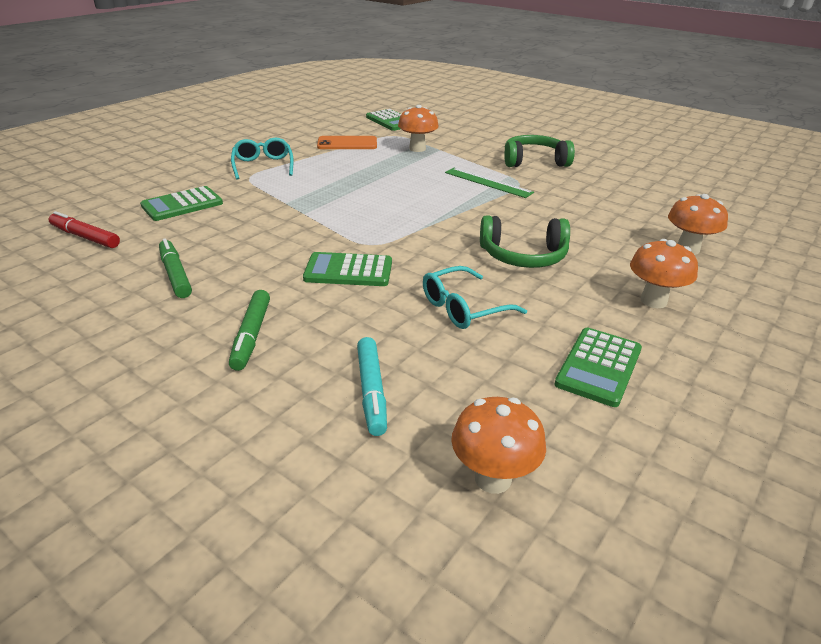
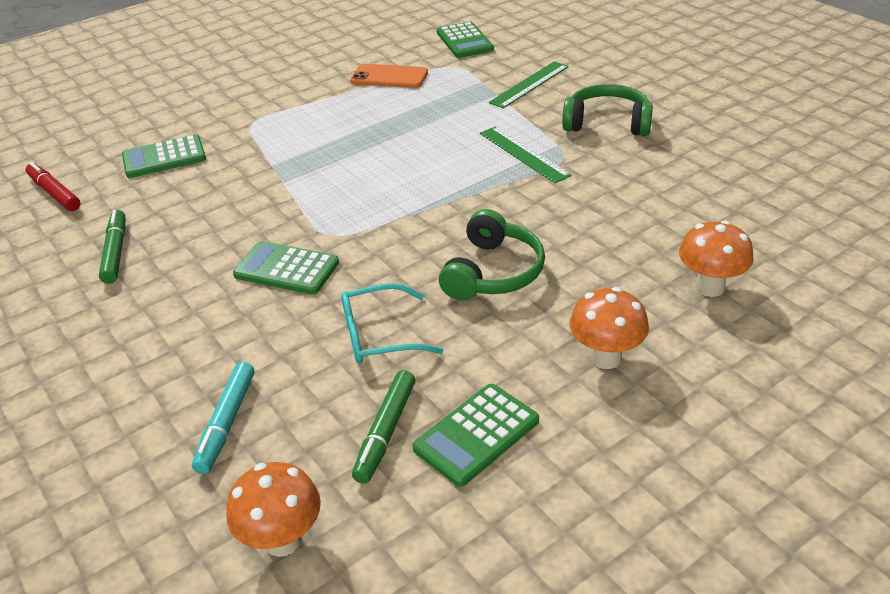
camera: 20 degrees right, 5 degrees up
(251, 335) = (150, 338): green marker -> green marker (385, 432)
(263, 165) = (275, 106): turquoise glasses -> none
(417, 149) = (469, 91): orange mushroom -> none
(459, 143) = (529, 84): none -> green ruler
(523, 256) = (493, 272): green headphones -> green headphones turned 90 degrees counterclockwise

